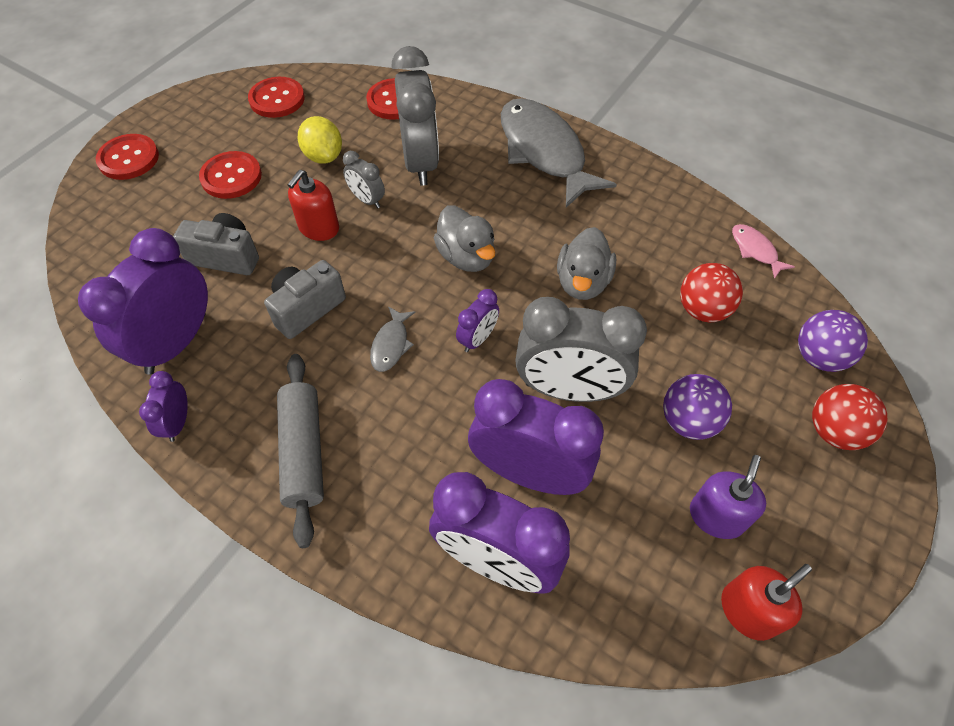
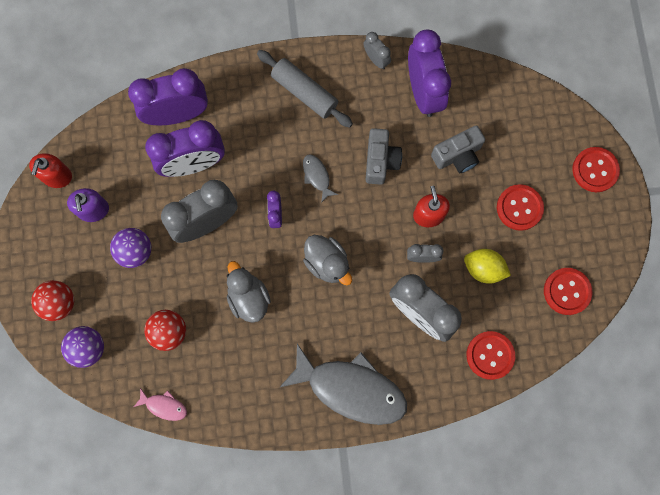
camera: 140 degrees right, 20 degrees up
(178, 422) = (376, 59): purple clock -> grey clock
(466, 257) = (327, 263): grey duck -> grey duck turned 150 degrees counterclockwise

